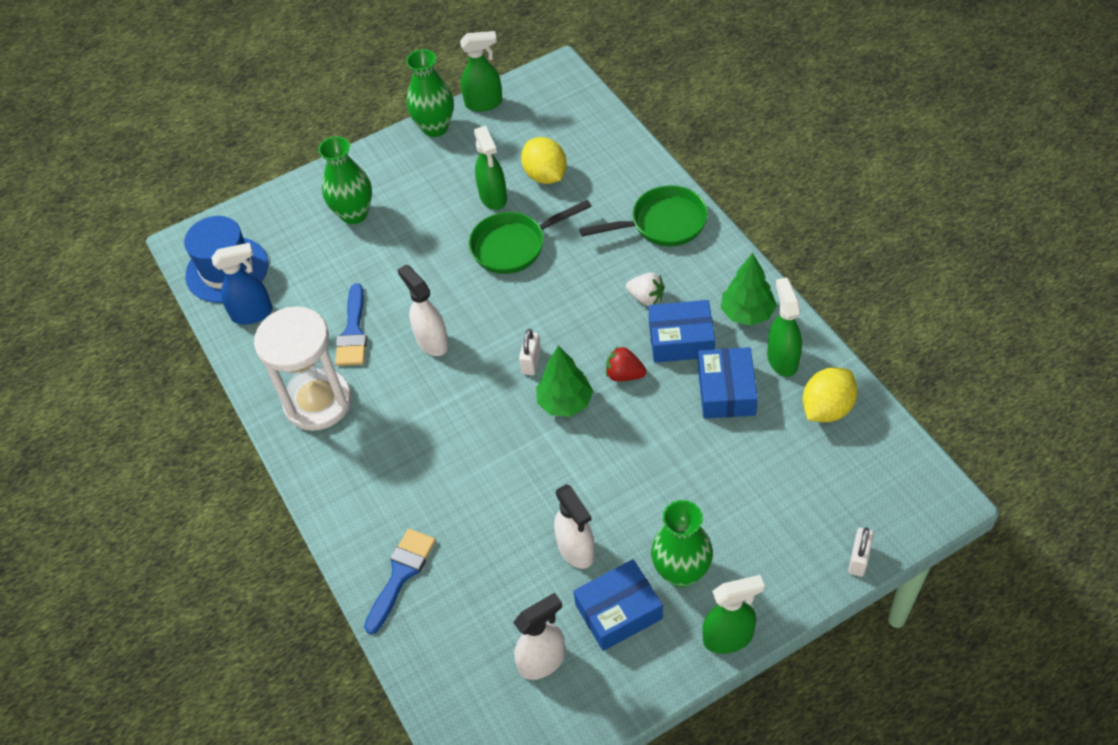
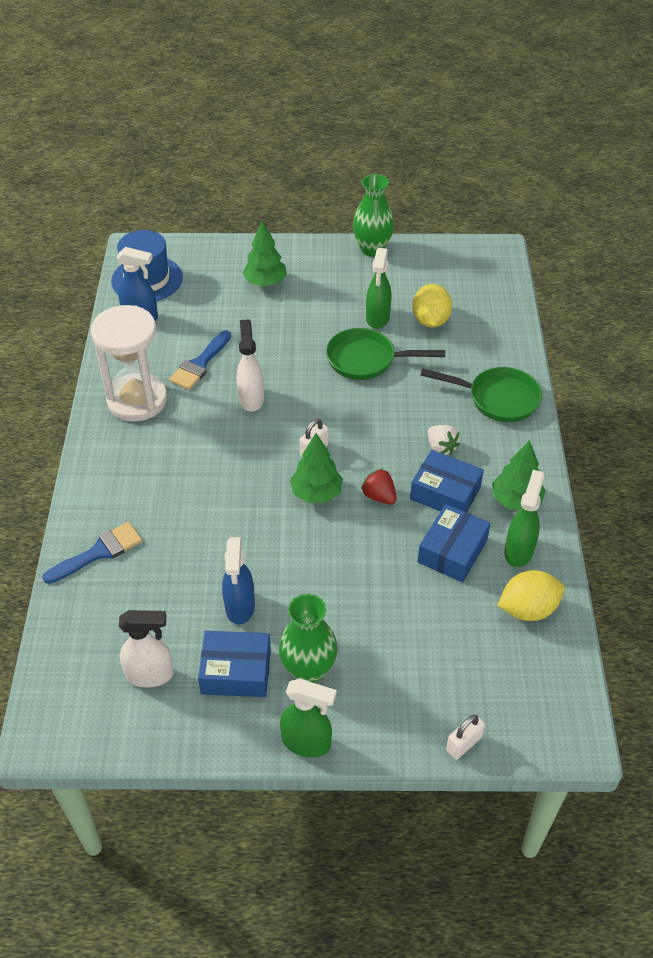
camera: 25 degrees right, 5 degrees down
(354, 214) = (265, 282): green vase -> green tree
(484, 103) = (423, 248): green spray bottle -> none
(576, 550) = (240, 607): white spray bottle -> blue spray bottle

